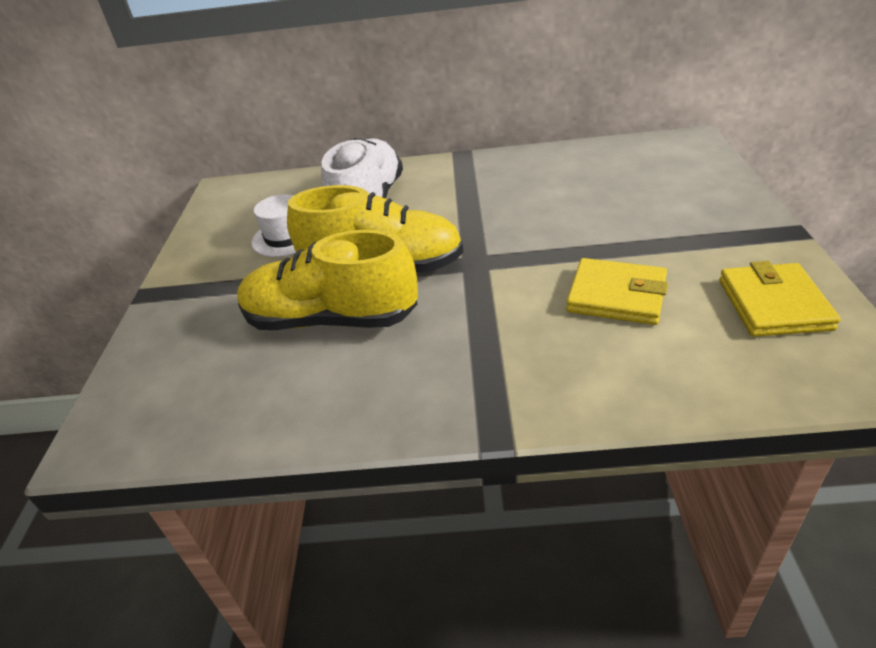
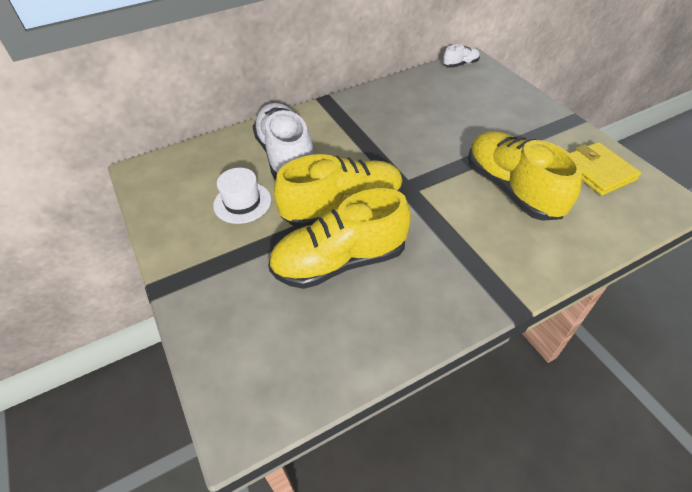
camera: 30 degrees left, 10 degrees up
(616, 296) = (512, 189): yellow wallet -> yellow shoe
(669, 141) = (460, 64): none -> white shoe

